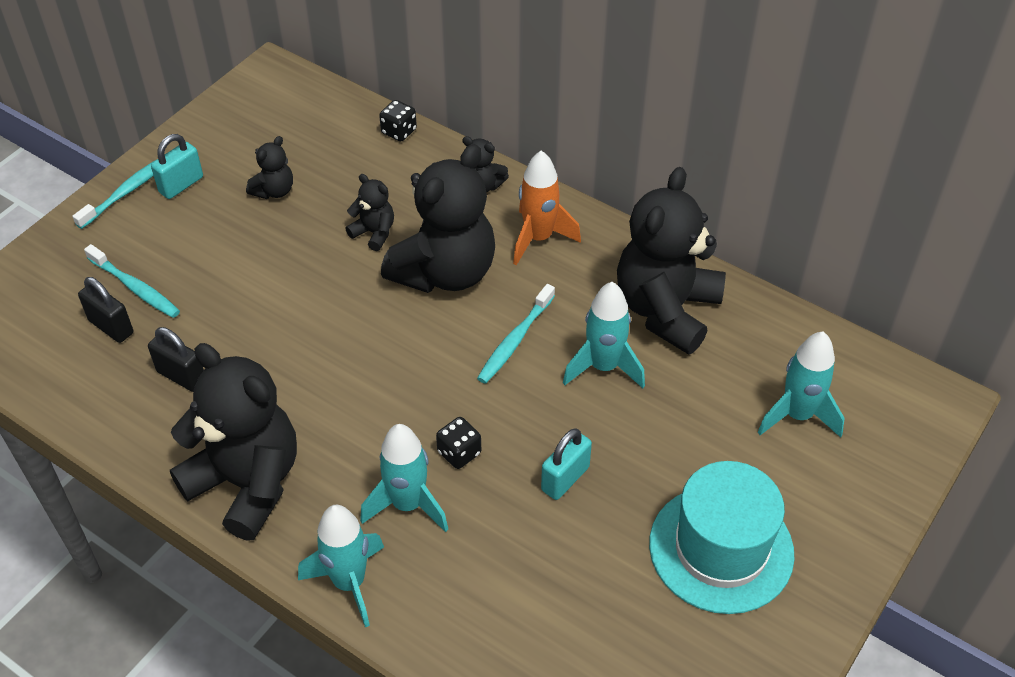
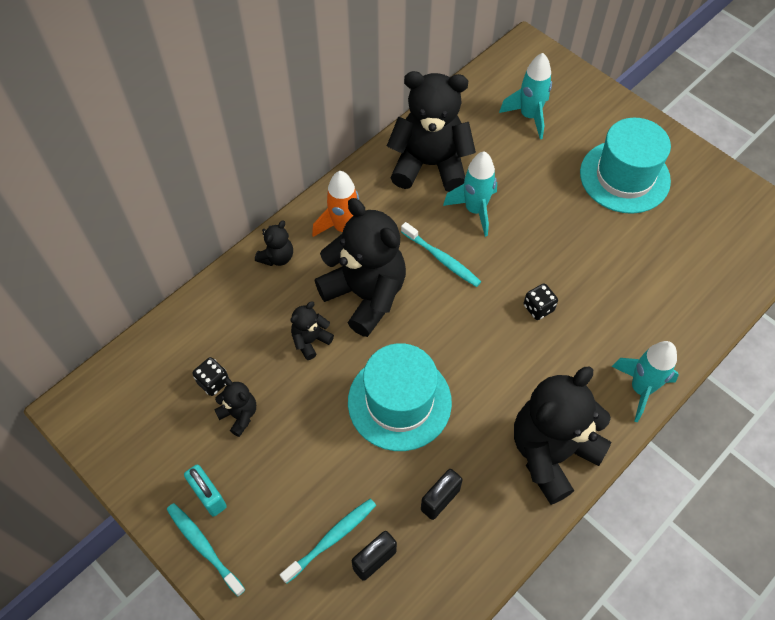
camera: 80 degrees left, 10 degrees up
(303, 323) = (399, 402): none -> turquoise hat
(399, 131) = (193, 309): black dice -> black dice (213, 382)
(407, 504) = (579, 345): turquoise rocket -> none
(565, 479) = (566, 248): turquoise padlock -> none
(666, 310) = (430, 165): black teddy bear -> black teddy bear turned 150 degrees clockwise

